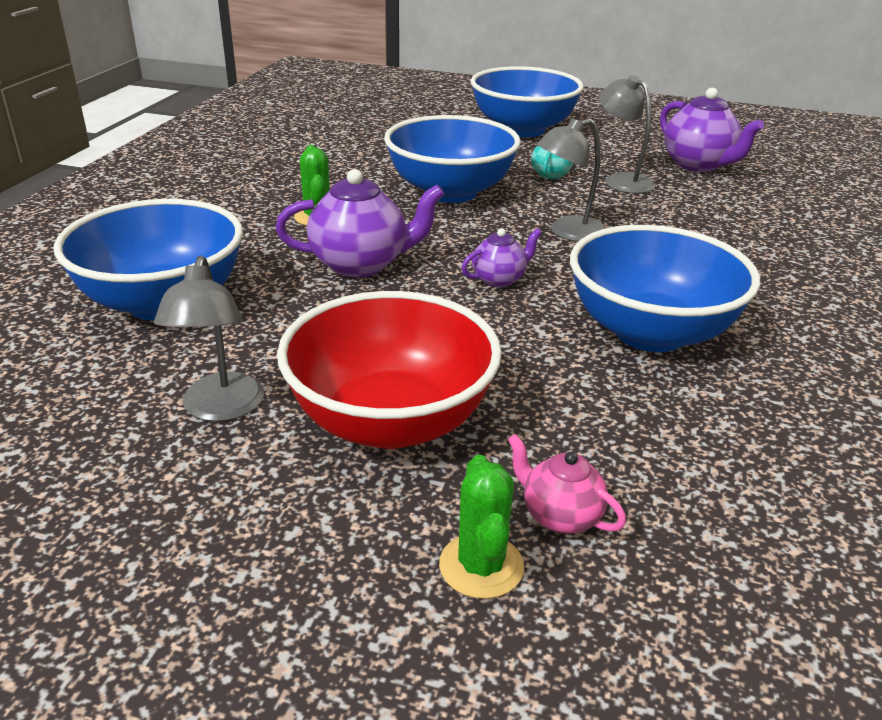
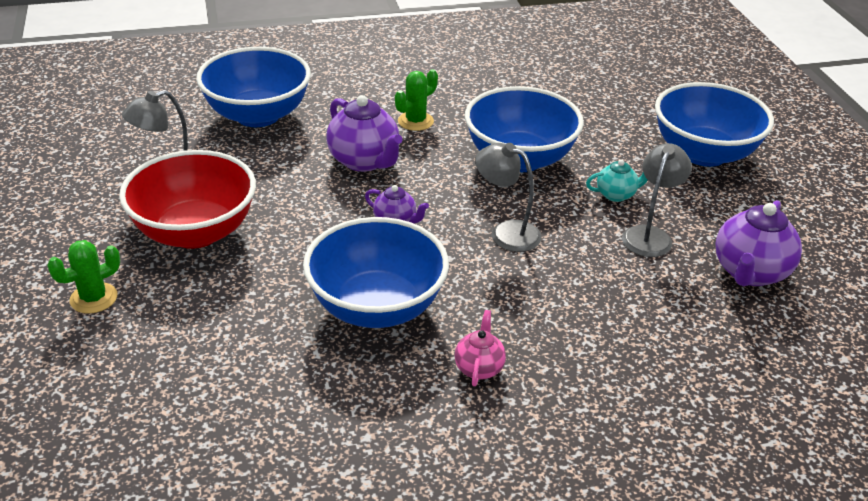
camera: 60 degrees right, 5 degrees up
(560, 516) = (146, 314): pink teapot -> pink teapot (479, 368)

